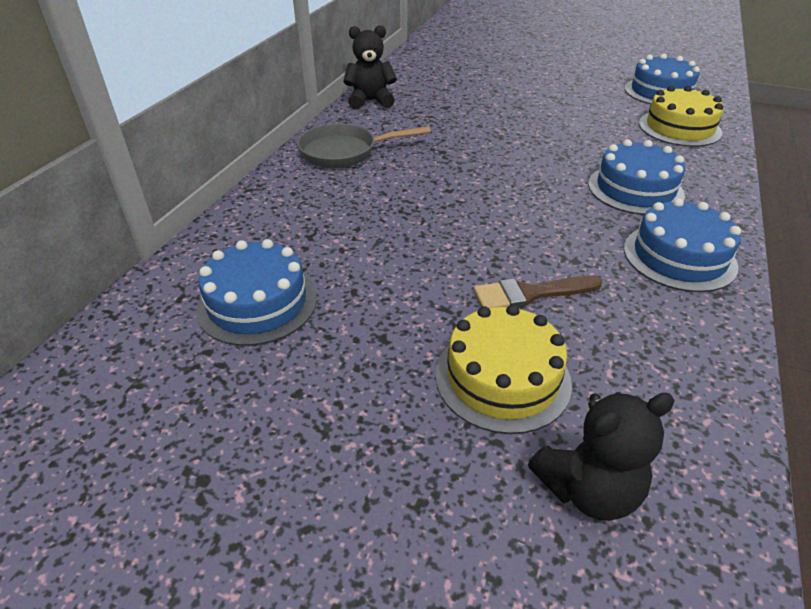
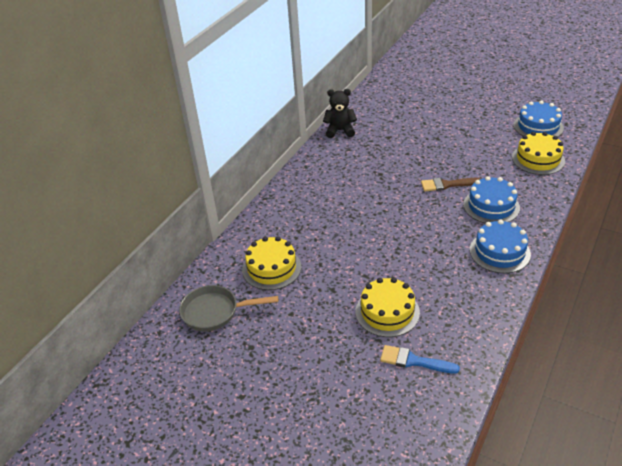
camera: 10 degrees right, 0 degrees up
(257, 303) = (271, 268): blue cake -> yellow cake
(344, 152) = (321, 173): grey pan -> grey pan (215, 312)
(530, 294) = (411, 270): brown brush -> brown brush (447, 185)
(588, 489) = (414, 361): black teddy bear -> blue brush

